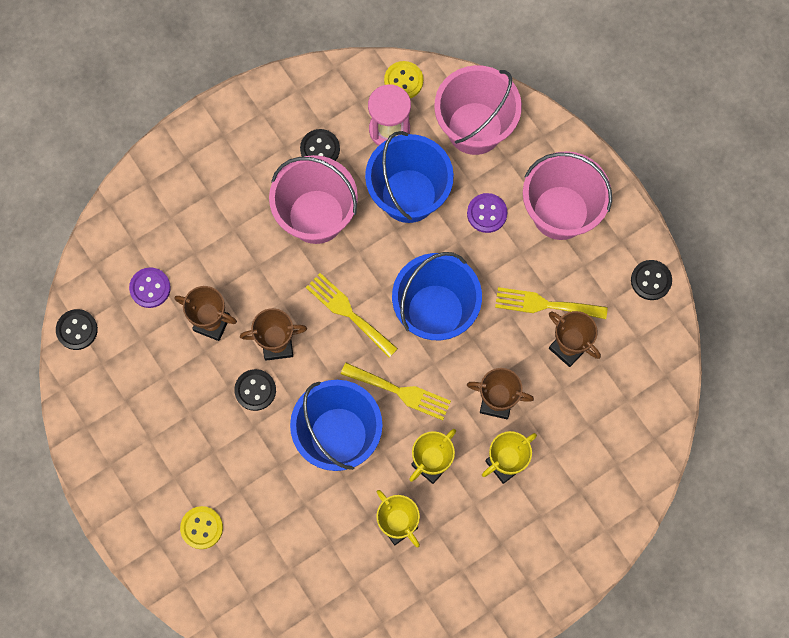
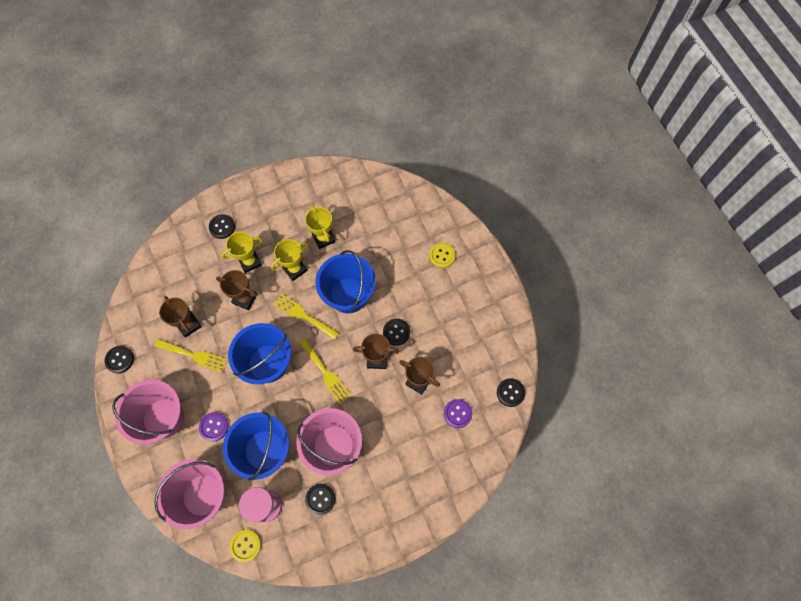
camera: 170 degrees left, 5 degrees down
(567, 516) = (222, 227): none -> black button

